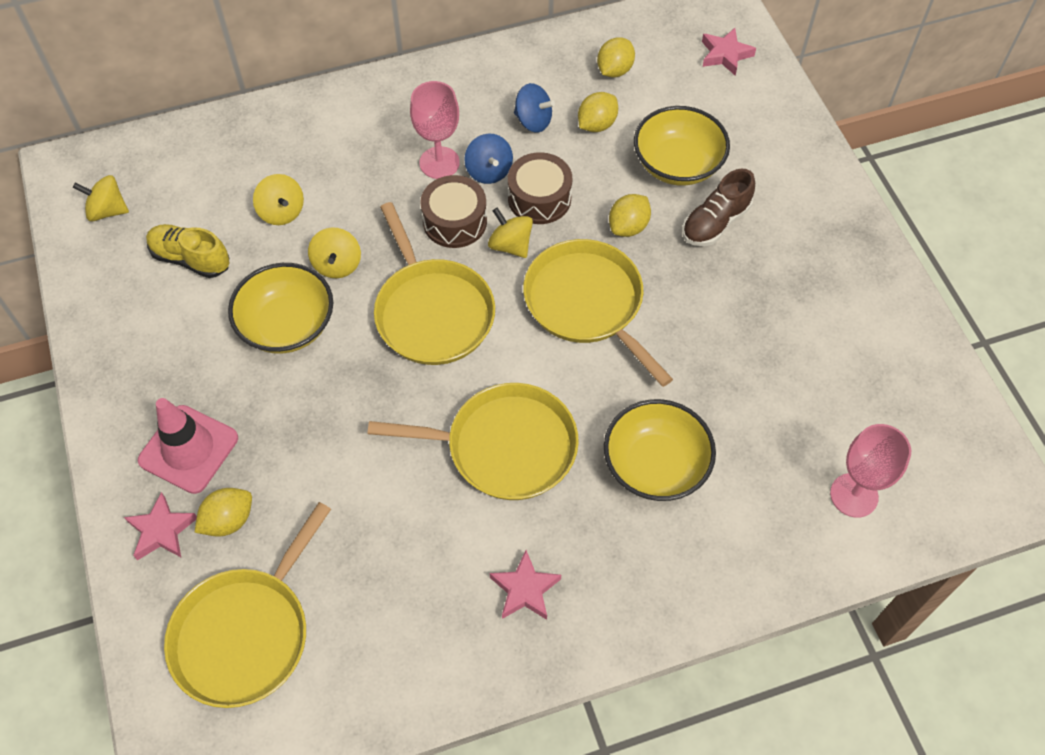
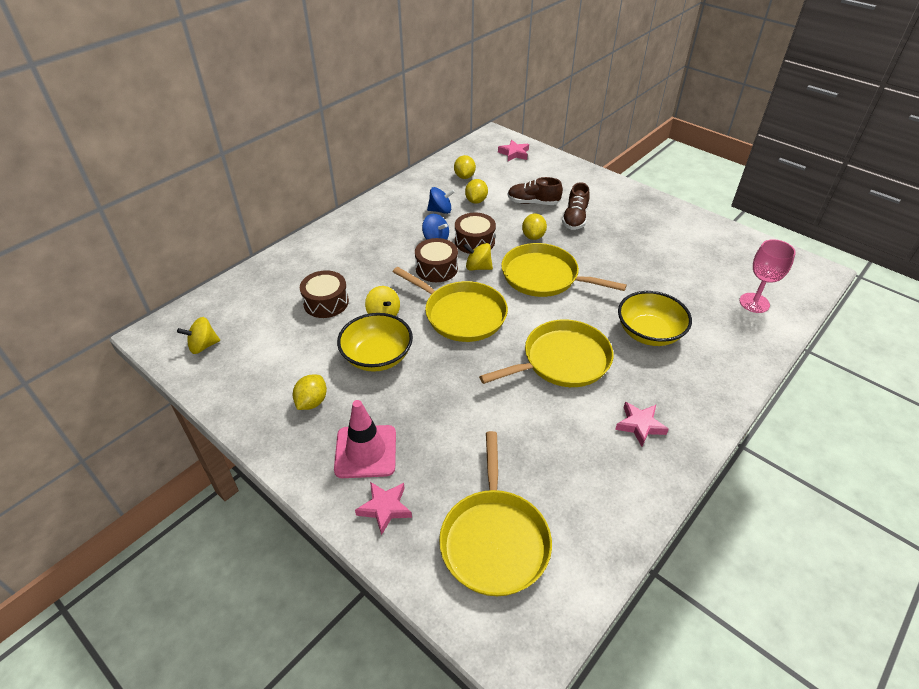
camera: 30 degrees left, 15 degrees down
(191, 259) = (284, 348): yellow shoe -> none
(228, 520) = (427, 479): yellow lemon -> yellow lemon (312, 402)
(282, 212) = (326, 302): yellow spinning top -> brown drum
(439, 163) = (404, 246): pink goblet -> none
(677, 164) = (533, 202): yellow bowl -> brown shoe

